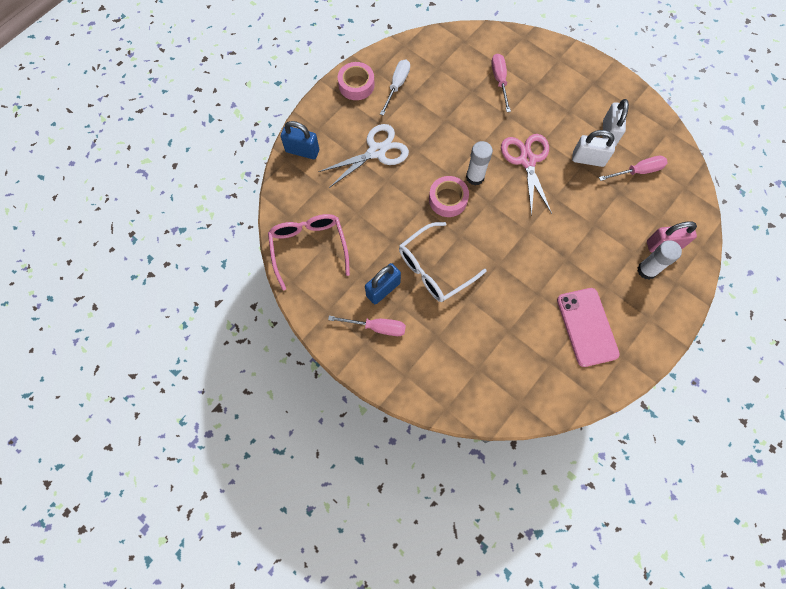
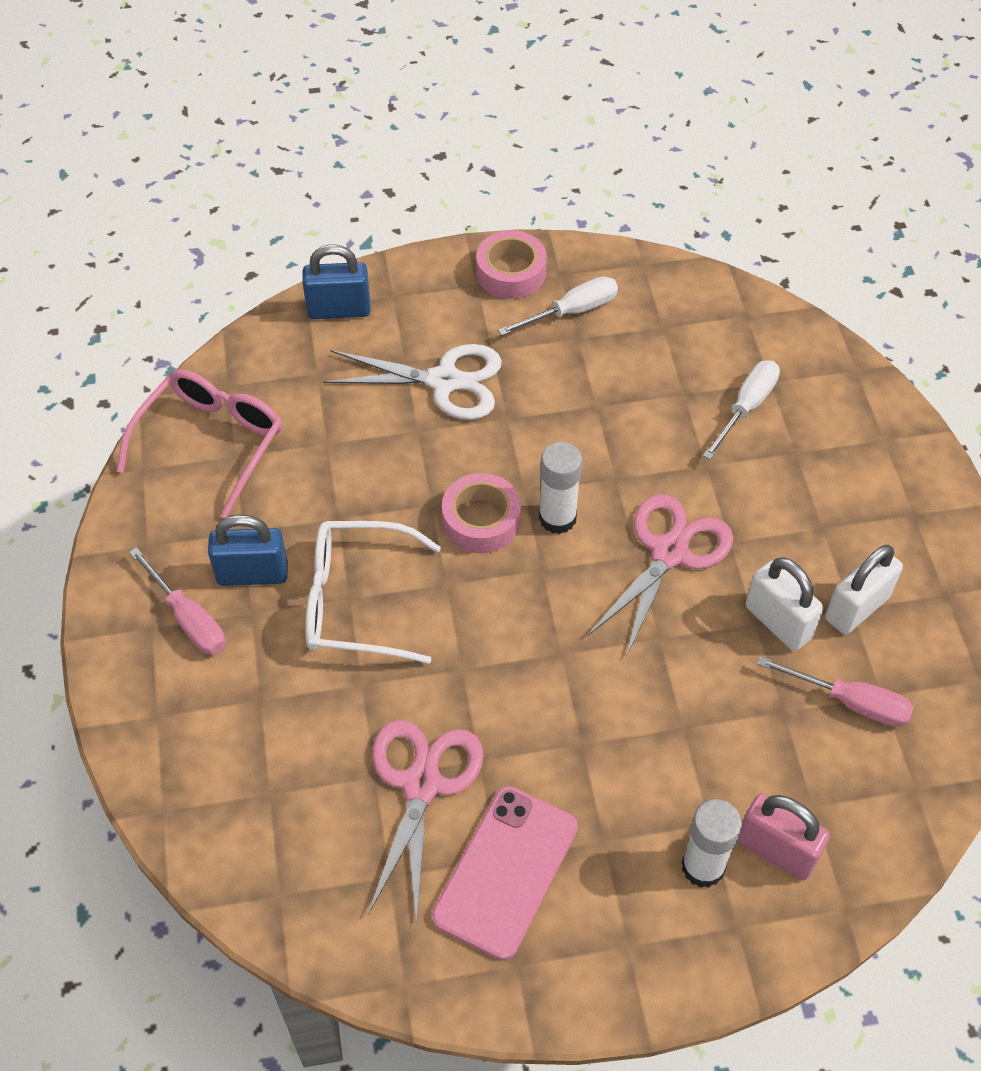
camera: 40 degrees right, 15 degrees down
(302, 151) = (339, 310): blue padlock -> blue padlock turned 60 degrees counterclockwise
(499, 80) = (746, 407): pink screwdriver -> white screwdriver
(528, 319) = (421, 784): none -> pink scissors

